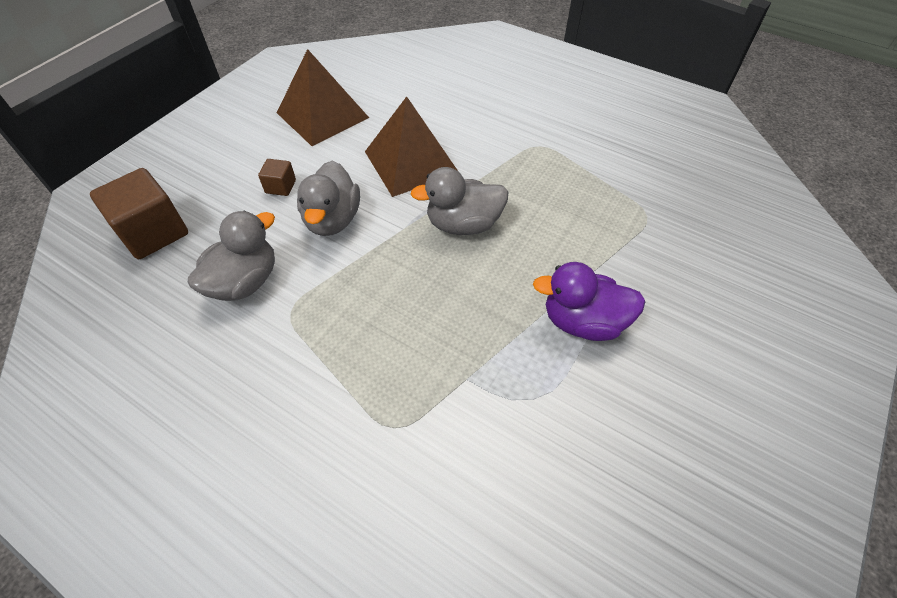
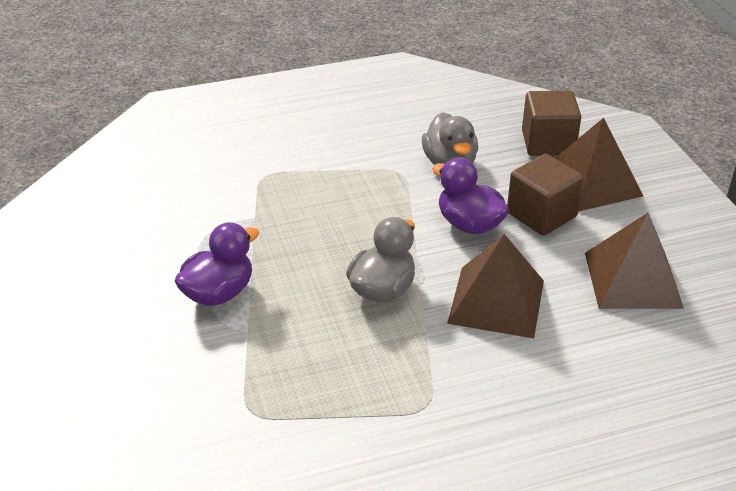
camera: 130 degrees right, 15 degrees down
(206, 179) = (591, 182): none -> brown pyramid
(280, 186) = (541, 215): brown cube -> brown cube, size x2.04
(332, 220) = (469, 224): grey duck -> purple duck

